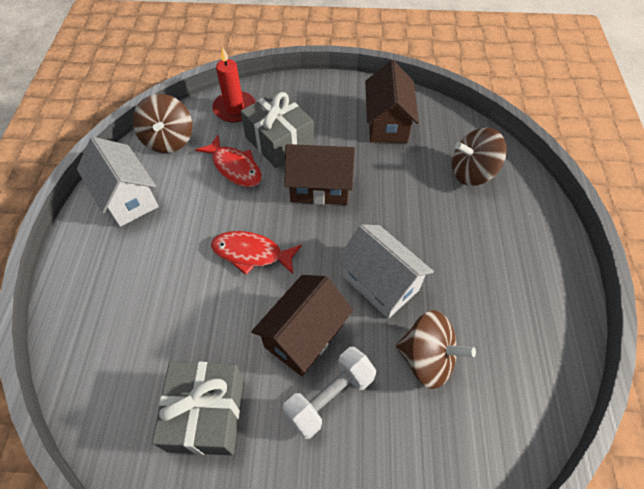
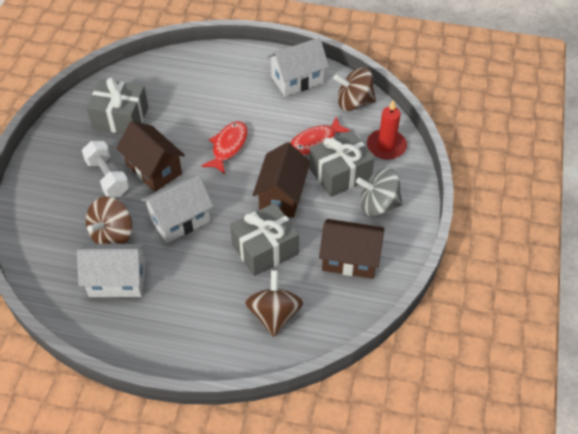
camera: 100 degrees right, 5 degrees down
(315, 109) = (378, 205): none -> grey spinning top
(396, 191) = (265, 249): none -> grey gift
(490, 332) = (117, 281): none -> white house

